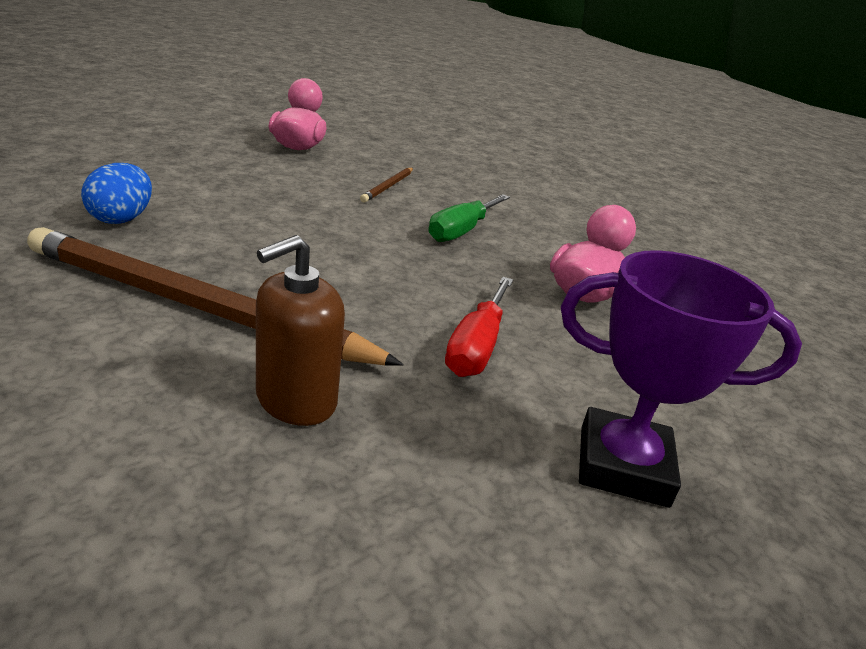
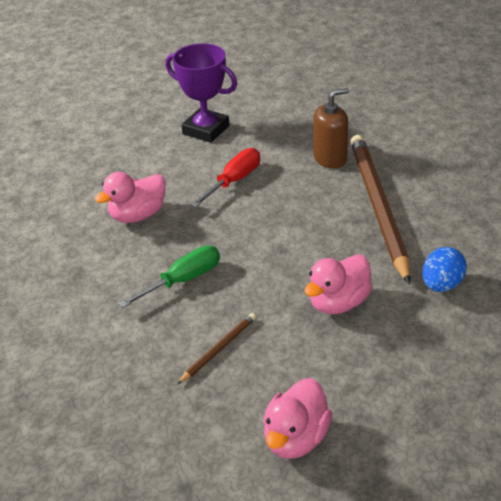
camera: 155 degrees left, 10 degrees up
(196, 306) = (378, 207): brown pencil -> brown pencil turned 135 degrees counterclockwise
(265, 209) = (338, 303): none -> pink duck

